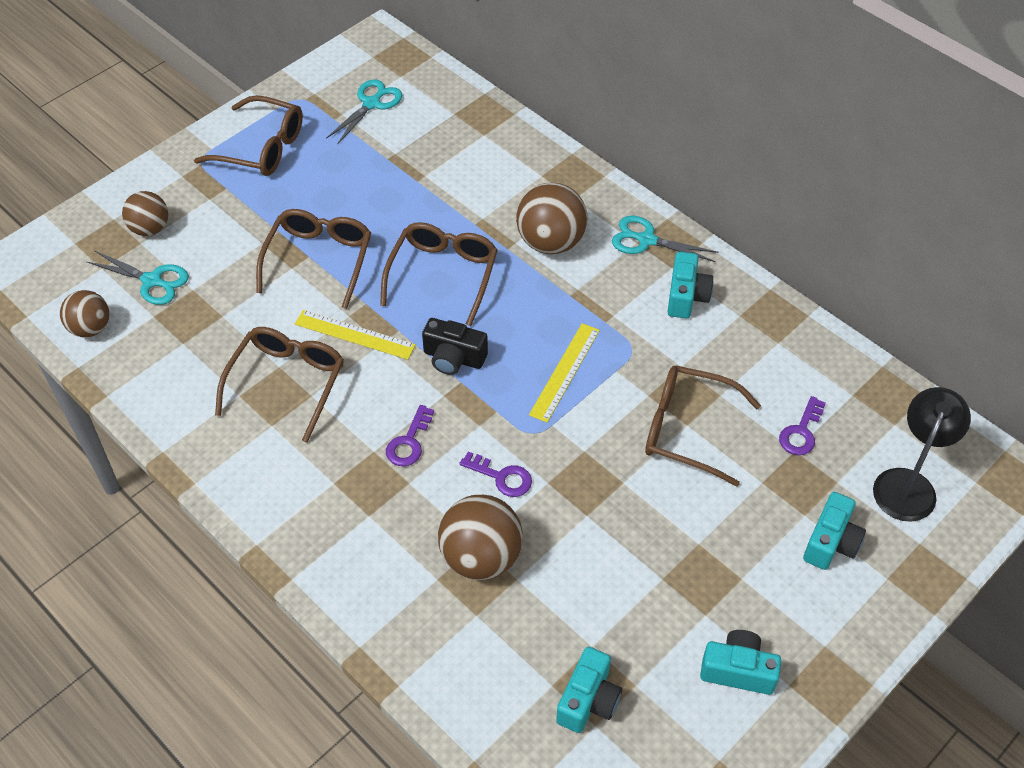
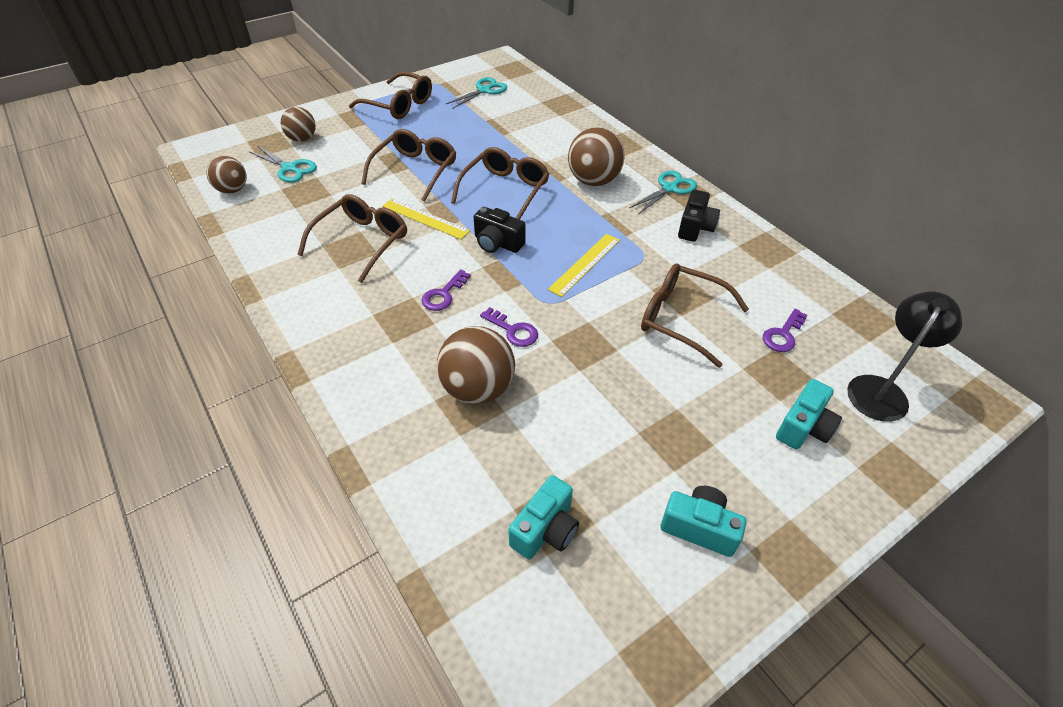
camera: 10 degrees right, 5 degrees down
(646, 240) = (669, 188): turquoise scissors -> turquoise scissors turned 105 degrees clockwise
(686, 296) = (695, 227): turquoise camera -> black camera

